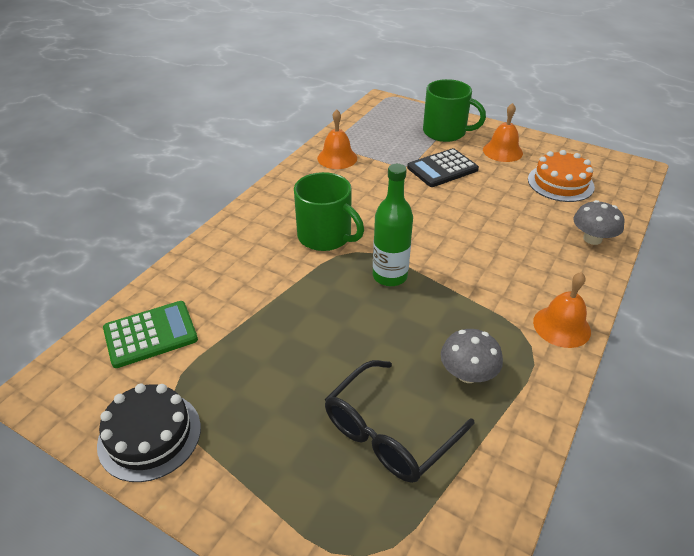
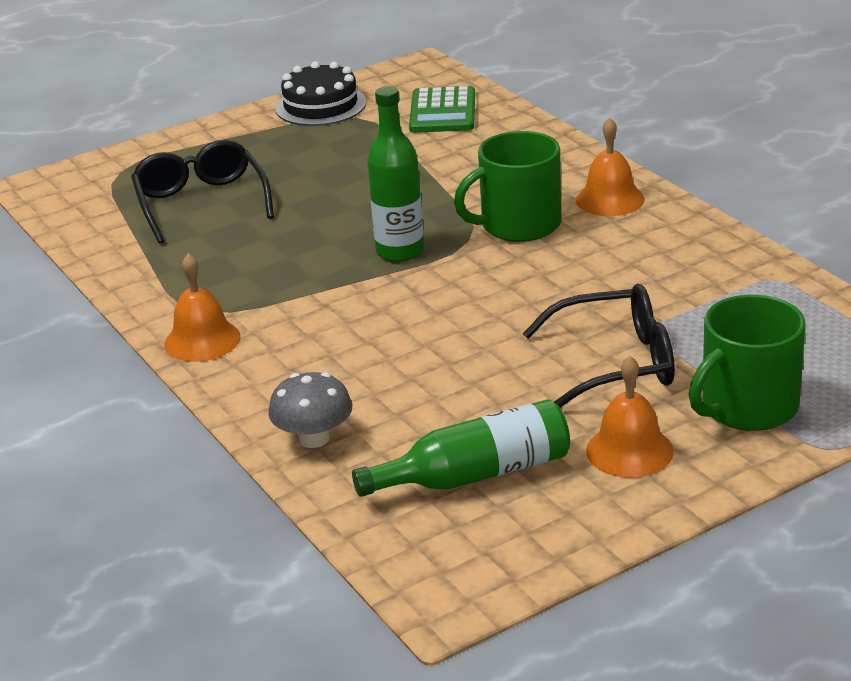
camera: 120 degrees right, 10 degrees down
(337, 158) = (723, 272): orange bell -> orange bell (610, 199)
(442, 168) = (617, 363): black calculator -> black glasses
(467, 374) = (212, 259): grey mushroom -> none
(560, 183) = (476, 474): orange cake -> green bottle

